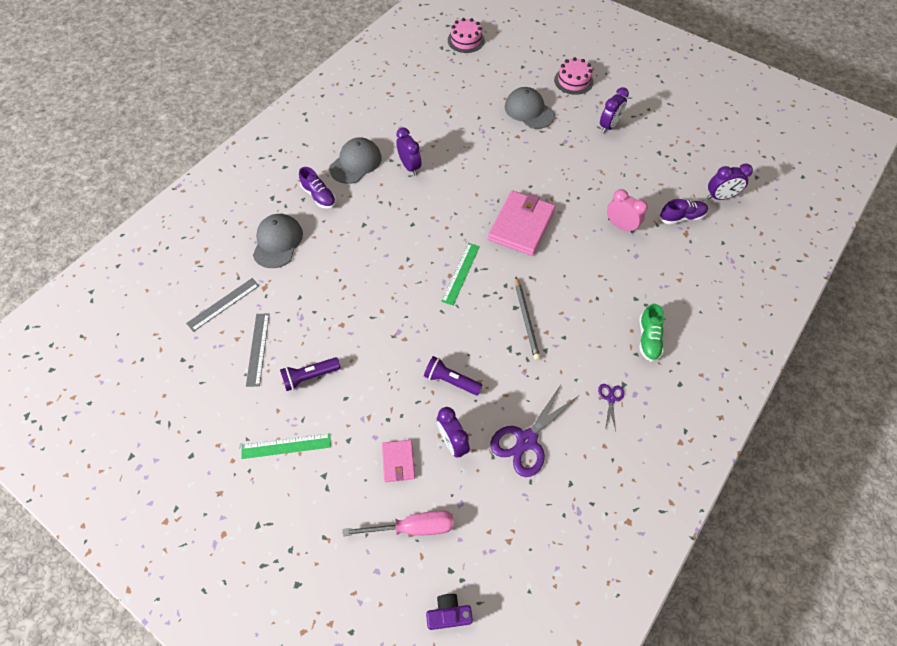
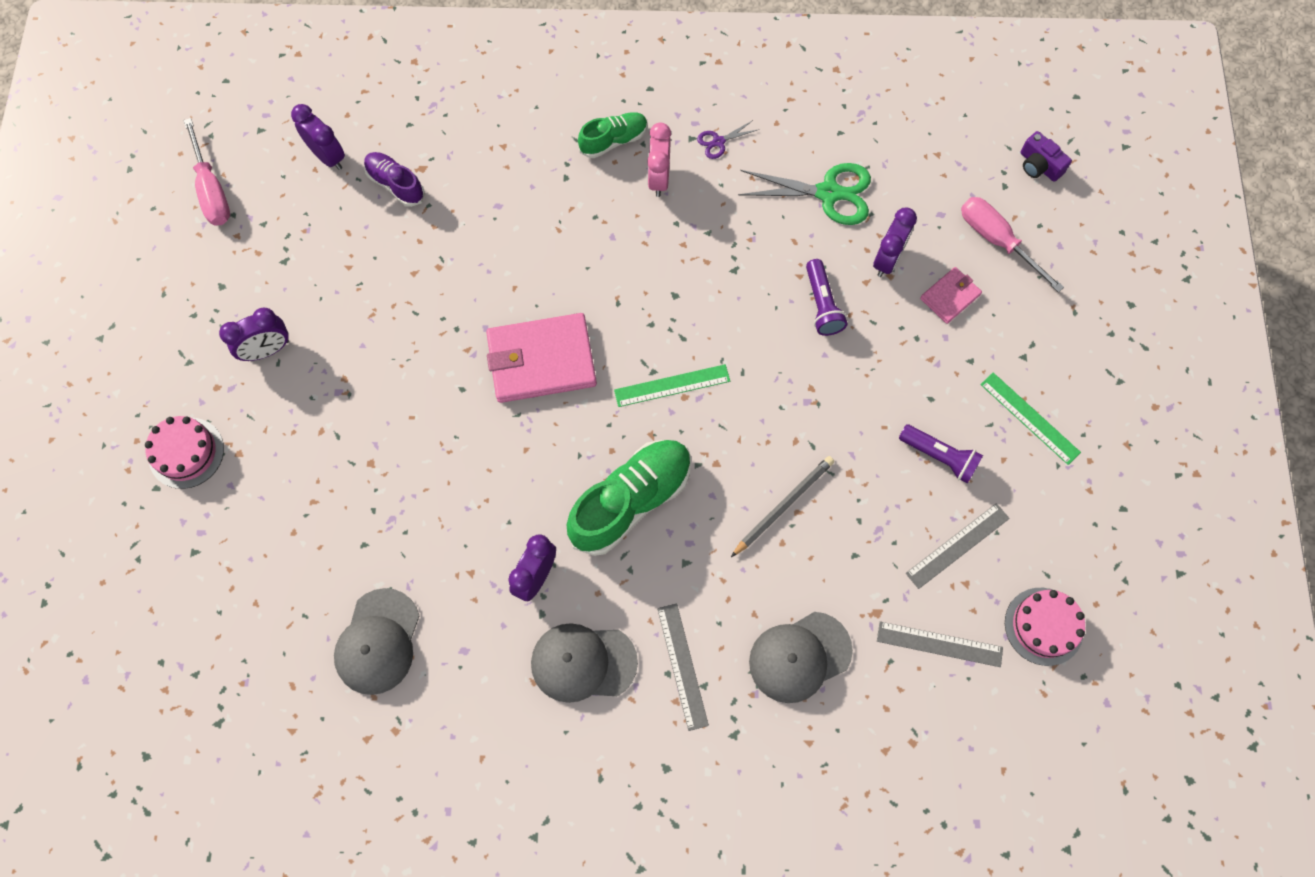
camera: 125 degrees left, 10 degrees up
(319, 196) = (682, 666): purple shoe -> grey ruler
(413, 220) = (631, 501): none -> green shoe
(466, 40) = (174, 692): pink cake -> pink cake (1043, 626)
(526, 319) = (683, 274): grey pencil -> grey pencil (783, 505)
(526, 440) = (828, 193): purple scissors -> green scissors
(529, 111) = (302, 479): grey cap -> grey cap (378, 641)
(608, 126) = (267, 350): purple clock -> purple clock turned 150 degrees clockwise
(620, 225) = (459, 245): pink clock -> pink clock (659, 178)
(725, 143) = (212, 190): none -> pink screwdriver

